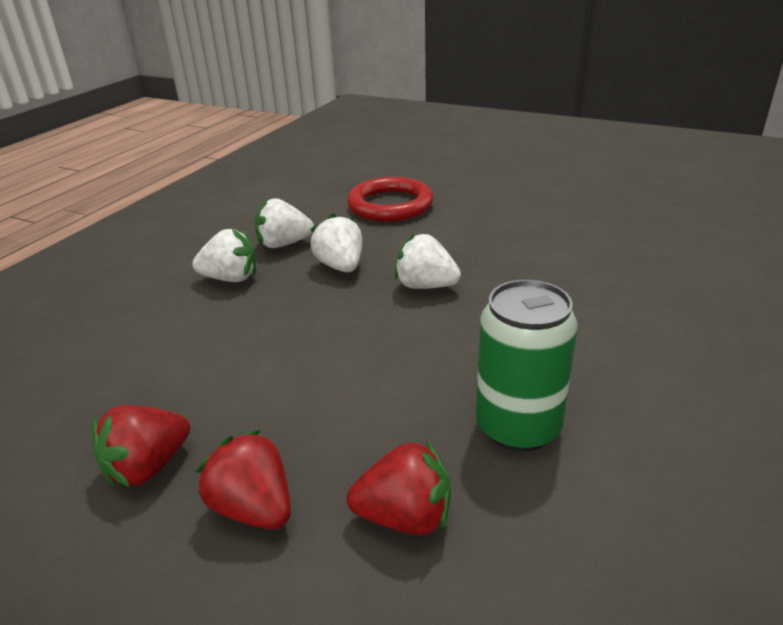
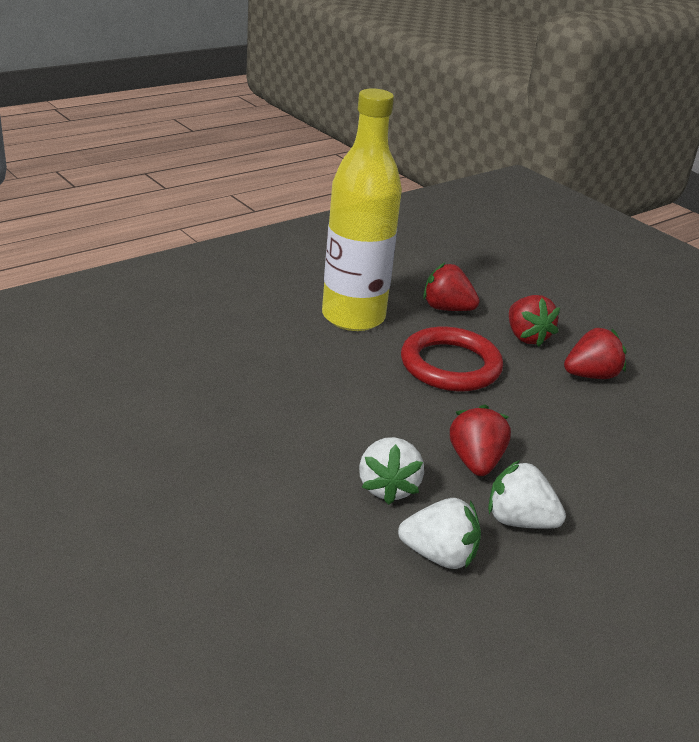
camera: 160 degrees left, 0 degrees up
(278, 306) = (475, 462): none -> red strawberry
(390, 205) = (247, 578): red ring -> red ring (450, 365)
(425, 286) = (320, 428): white strawberry -> none
(518, 427) = (353, 317): green can -> yellow bottle

